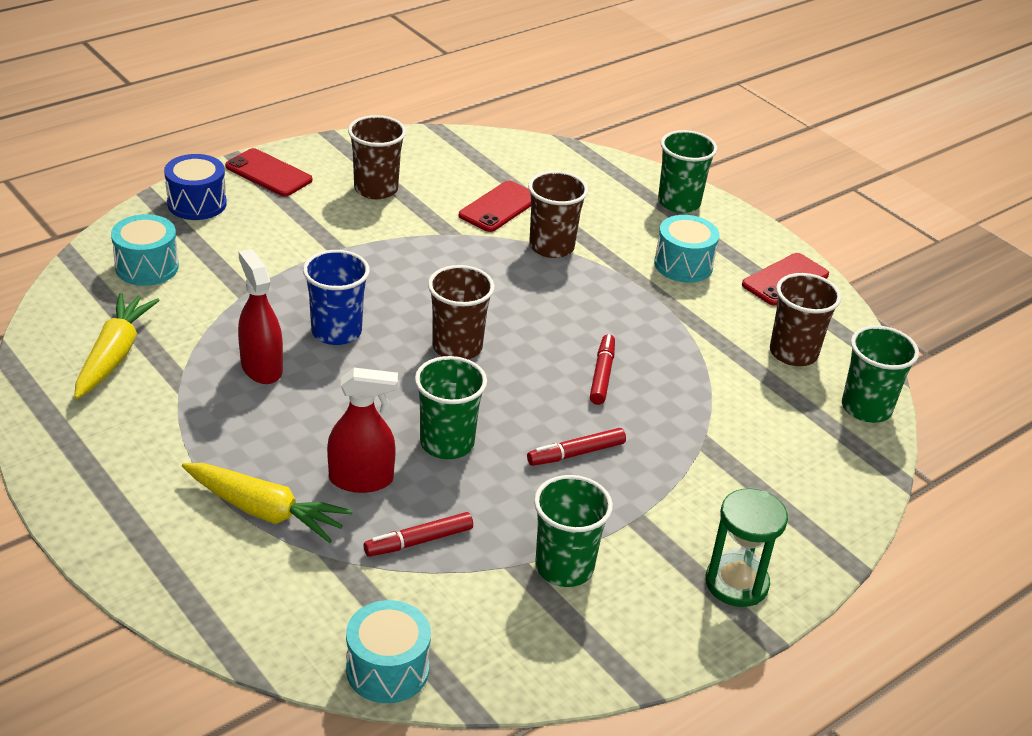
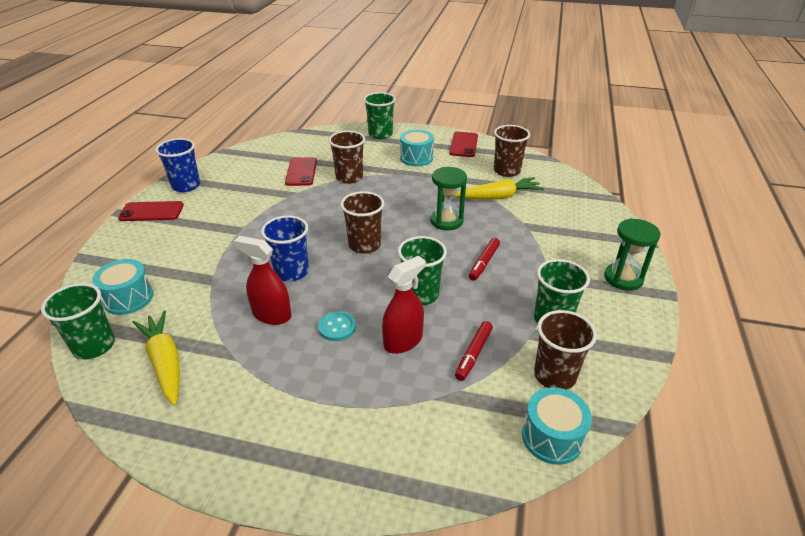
camera: 35 degrees left, 0 degrees up
(197, 203) = (122, 247): blue drum -> none
(265, 511) = (374, 395): yellow carrot -> yellow carrot (498, 197)
(311, 422) = (337, 327): none -> turquoise button
(340, 157) = (186, 186): none -> blue cup
(376, 189) = (225, 192): brown cup -> brown cup (554, 375)
(602, 375) = (446, 221): red marker -> green hourglass
(866, 408) = (561, 178): green cup -> green cup (94, 346)

